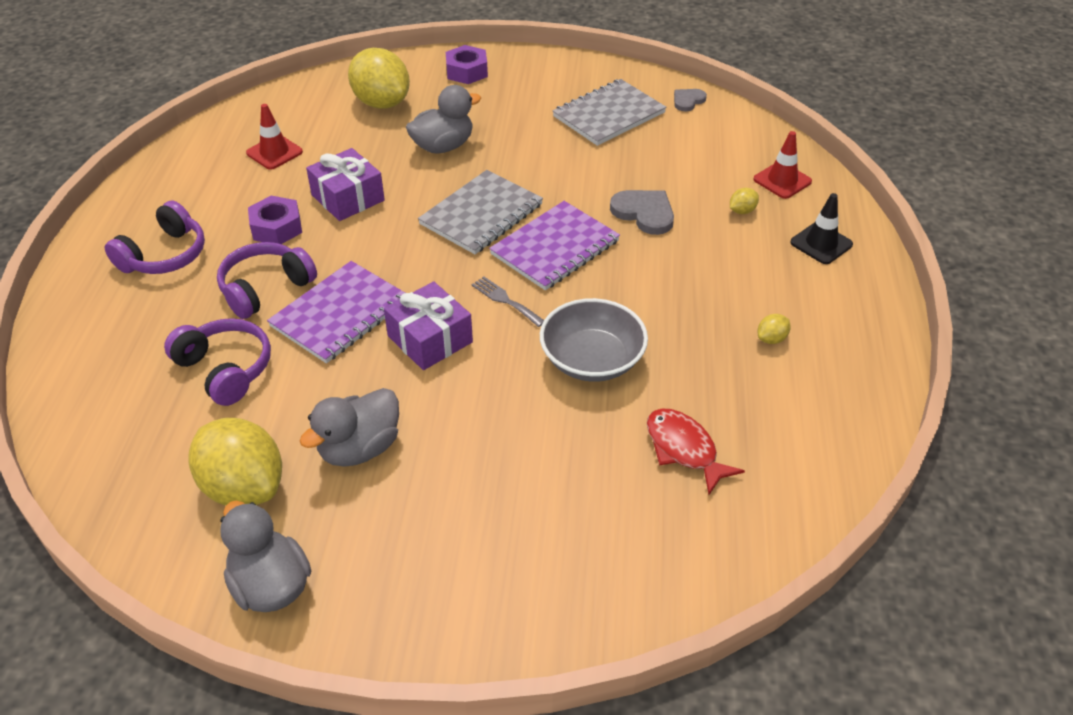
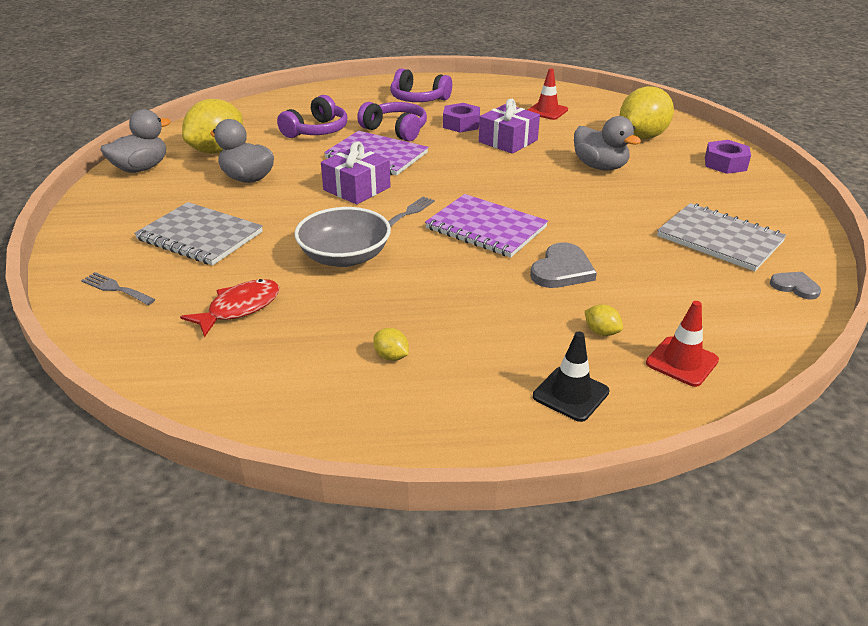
camera: 80 degrees right, 10 degrees down
(481, 214) = (515, 192): grey notebook -> grey notebook (200, 236)
(628, 572) = (115, 288): none -> grey fork

